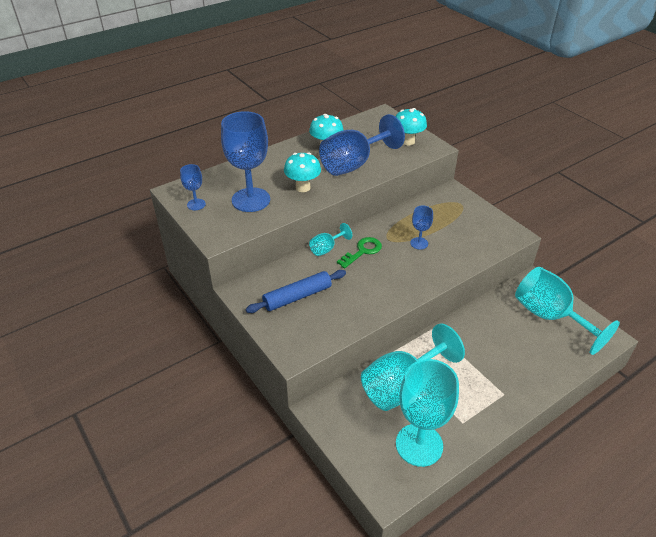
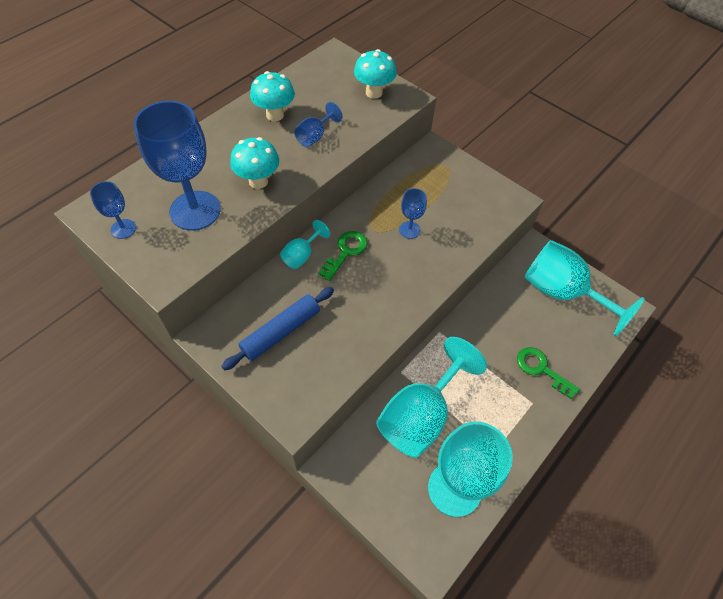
camera: 15 degrees left, 15 degrees up
(353, 164) = (314, 136): blue goblet -> blue goblet, size x0.47
(518, 370) = (541, 369): none -> green key

